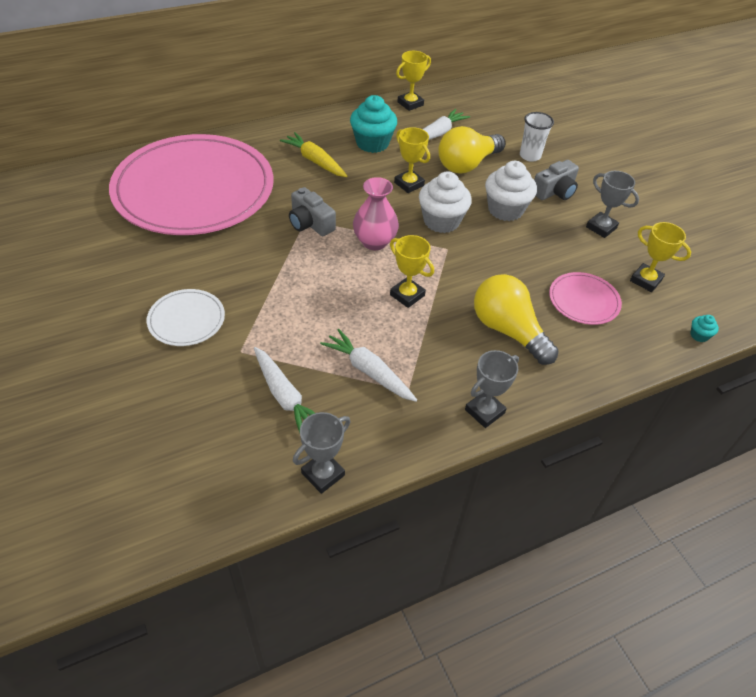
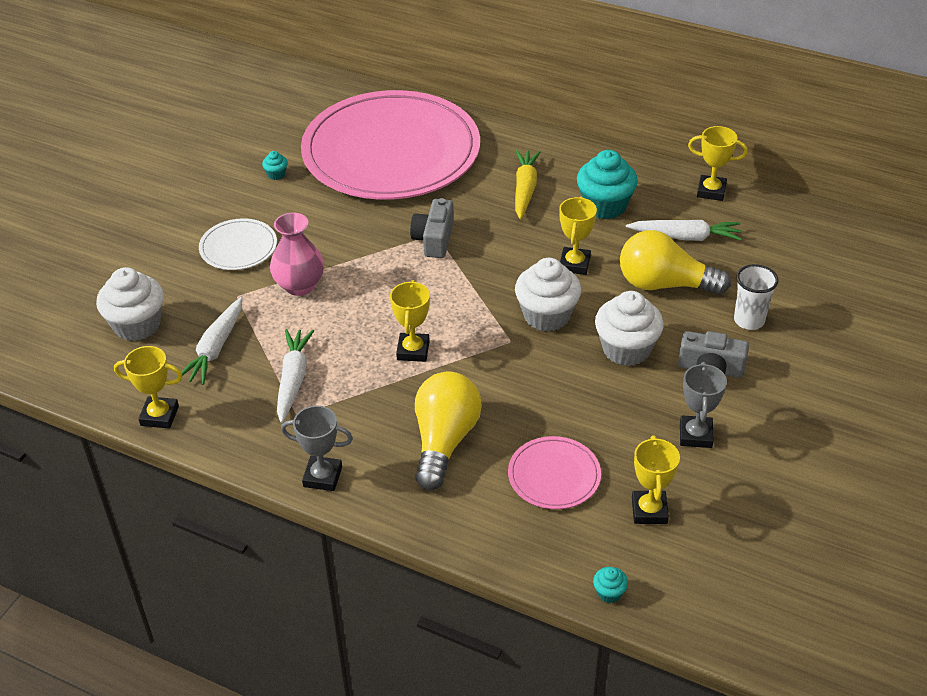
camera: 55 degrees right, 5 degrees down
(133, 254) = (276, 174): none -> turquoise cupcake
(198, 430) = (137, 325): none -> white cupcake
(323, 474) = (159, 416): grey trophy -> yellow trophy
(374, 242) = (459, 290): pink vase -> pink vase (299, 285)

